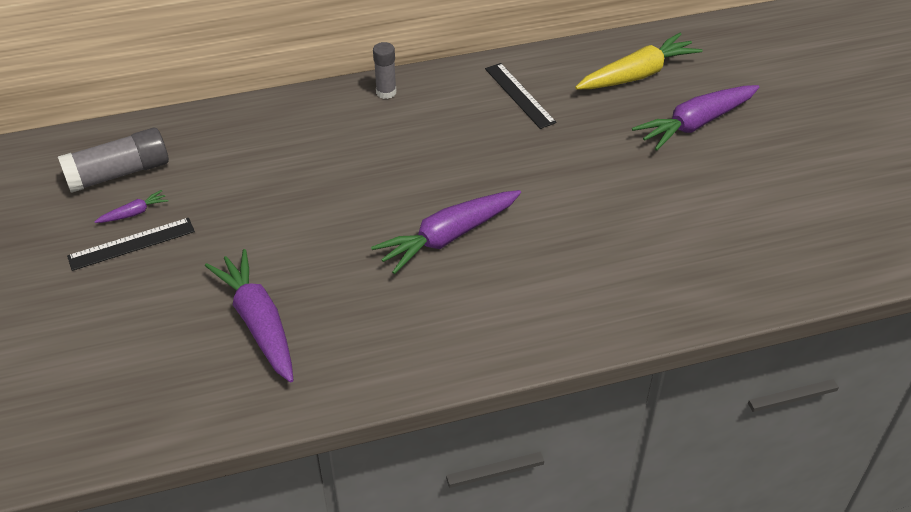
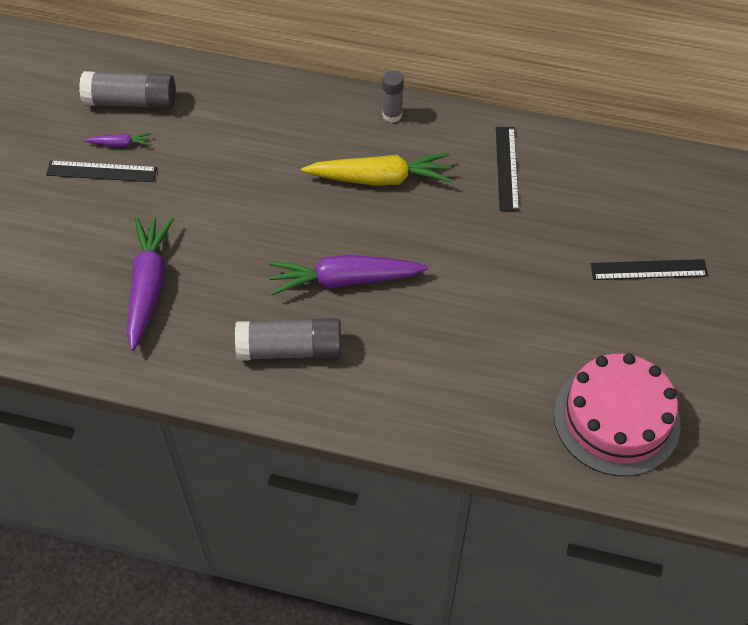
camera: 30 degrees right, 10 degrees up
(443, 315) = (290, 349): none -> grey glue stick
(637, 75) = (633, 193): yellow carrot -> yellow carrot (380, 178)
(696, 124) = (648, 270): purple carrot -> black ruler
(765, 243) = (616, 418): none -> pink cake

